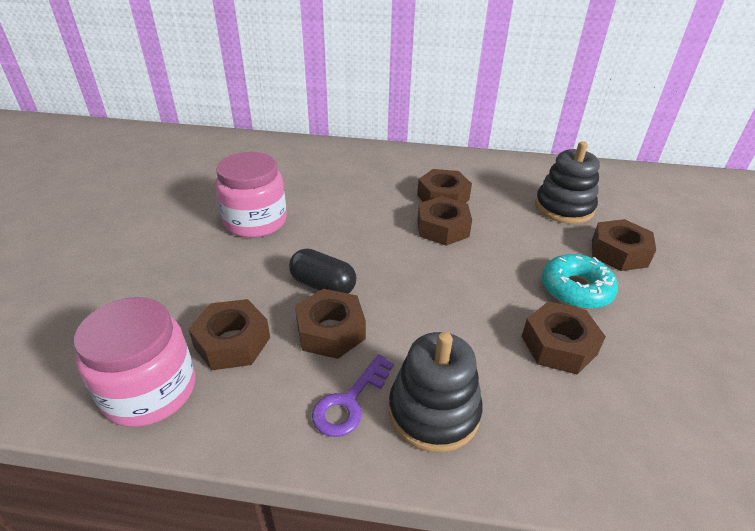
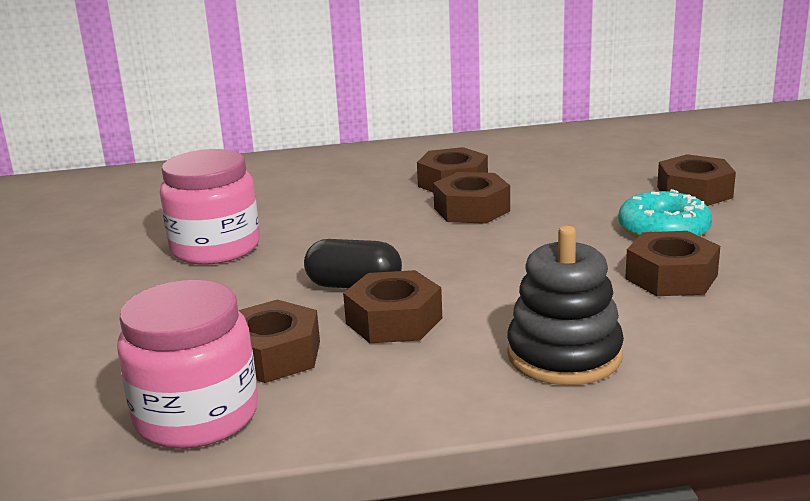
camera: 15 degrees left, 15 degrees down
(349, 402) = (460, 370): purple key -> none
(564, 208) = (608, 166): black stacking toy -> none

